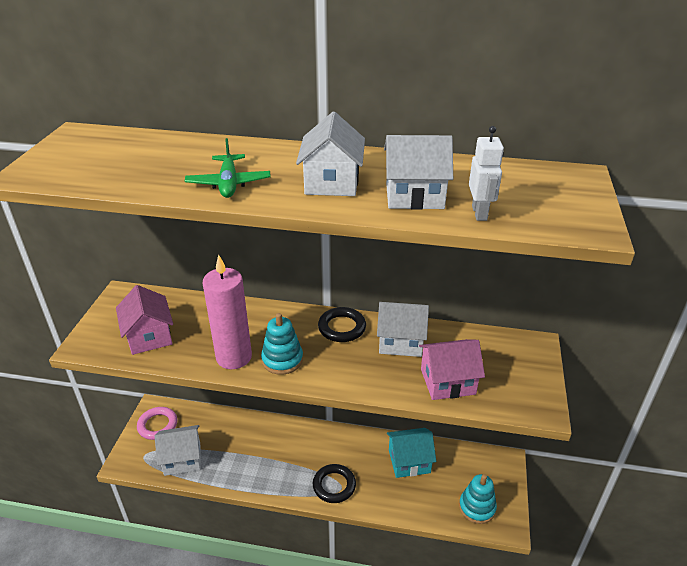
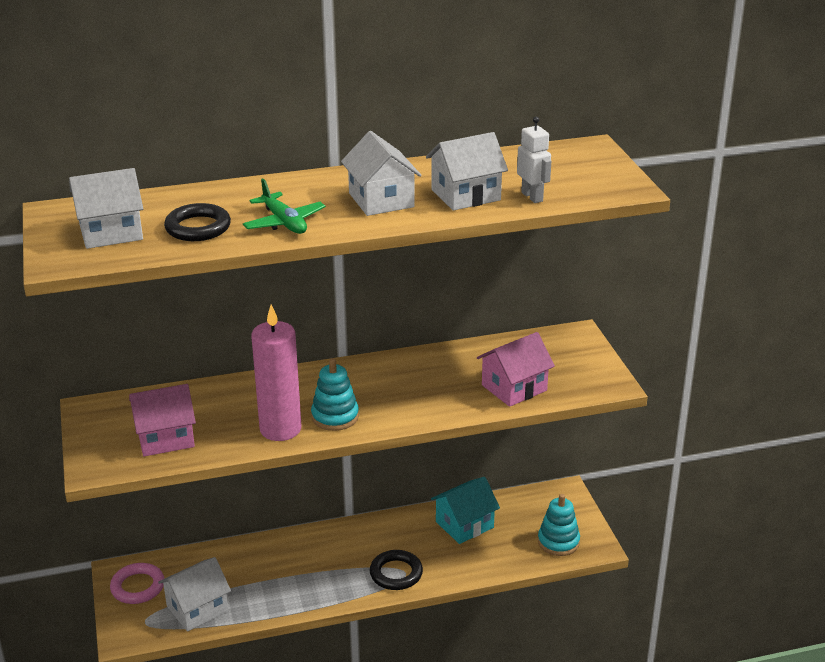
camera: 25 degrees left, 5 degrees down
(149, 336) = (165, 438): pink house -> pink house turned 60 degrees counterclockwise
(342, 328) = (375, 371): black ring -> black ring (198, 228)
(400, 341) = (445, 367): white house -> white house (111, 232)

